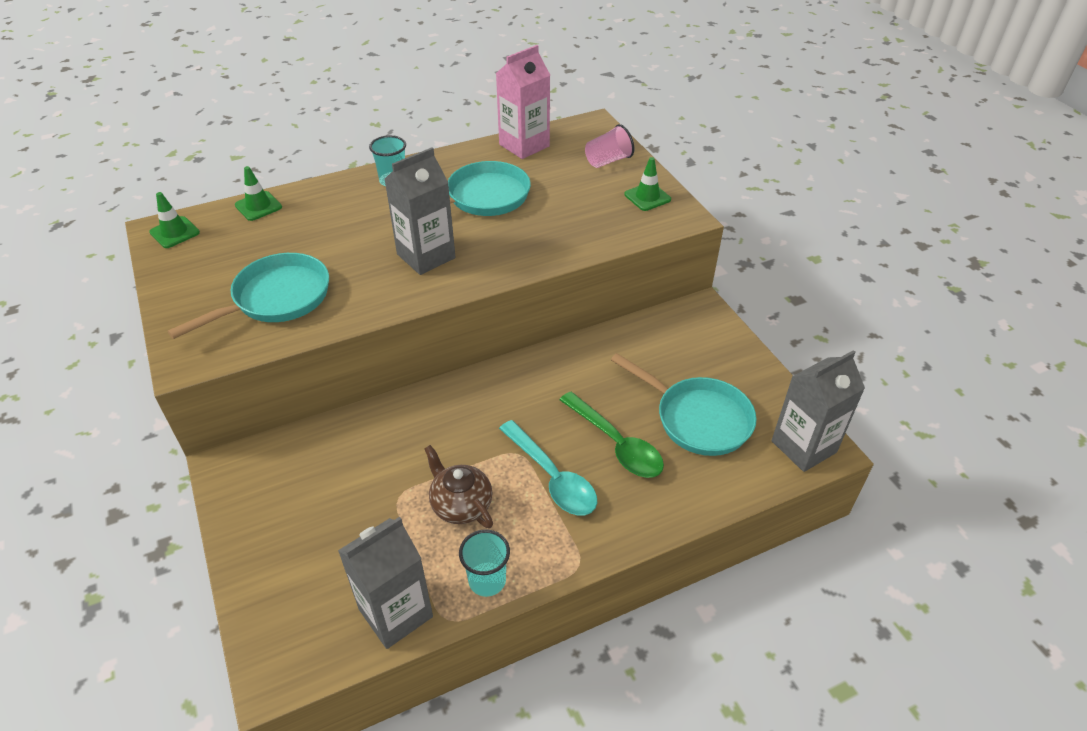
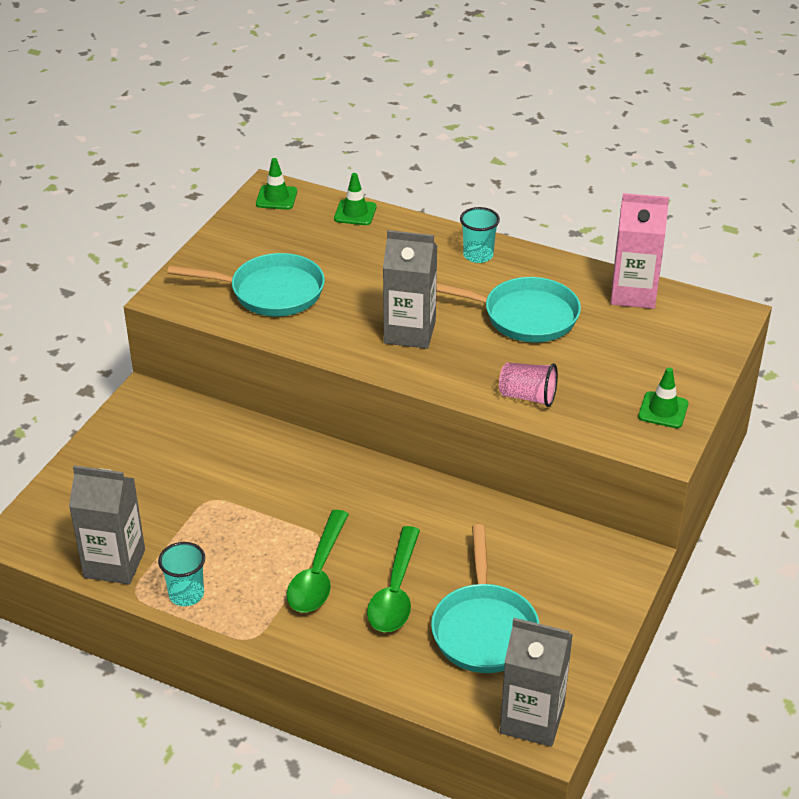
camera: 50 degrees right, 5 degrees down
(460, 504) = (237, 537): brown teapot -> none
(552, 477) = (318, 573): turquoise spoon -> green spoon
(608, 161) = (684, 356): pink cup -> pink cup (528, 396)

